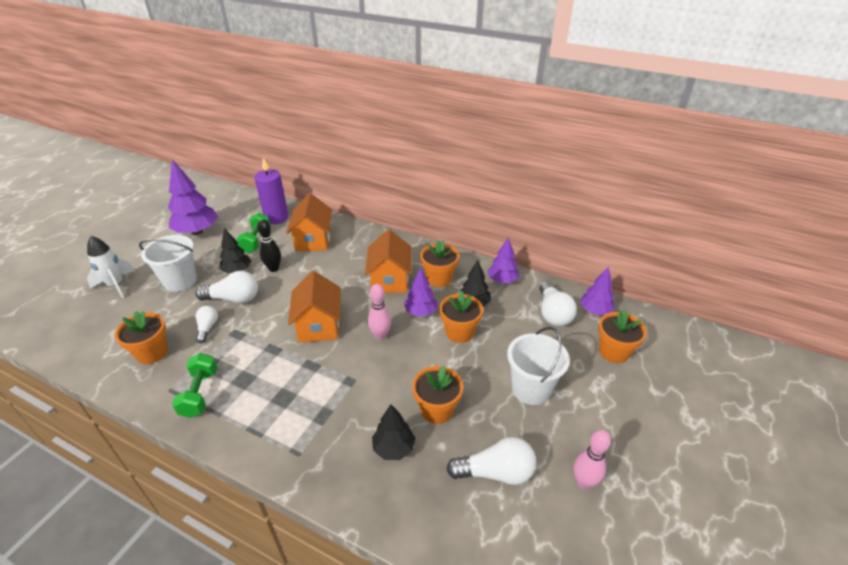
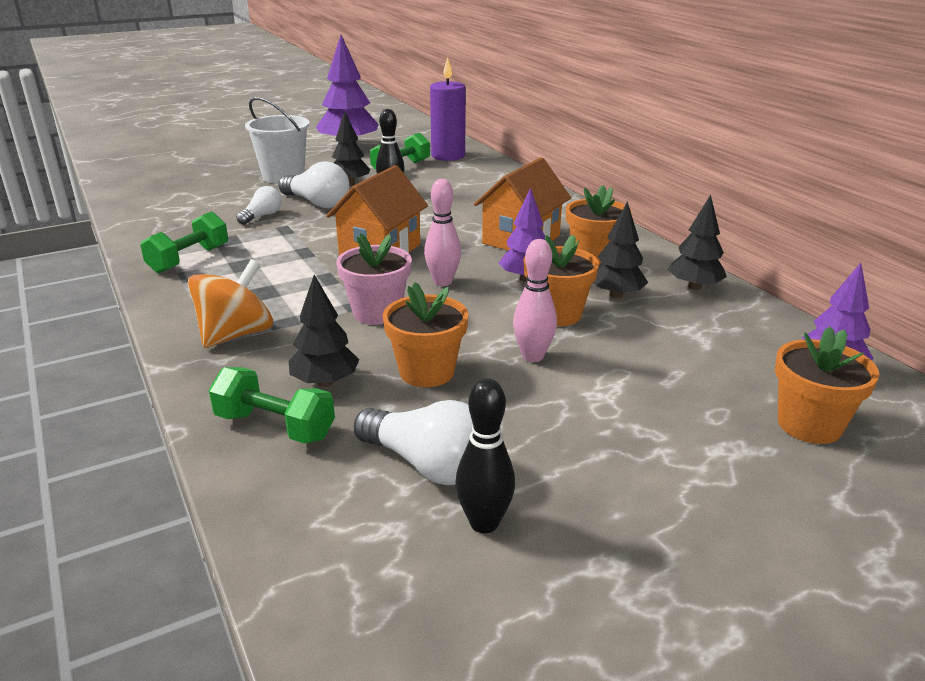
camera: 35 degrees right, 10 degrees down
(116, 285) = (223, 163): white rocket -> none
(152, 353) = (189, 217): orange flower pot -> none
(305, 442) = (236, 335): none -> orange spinning top
(313, 240) = (467, 183): orange house -> none
(368, 379) = (377, 313): none -> pink flower pot
(400, 495) = (275, 426): none -> green dumbbell
(502, 280) = (694, 287): purple tree -> black tree
(531, 389) = (597, 407): white bucket -> none
(550, 491) = (484, 523): none -> black bowling pin
(553, 313) = (741, 345): white light bulb -> none
(583, 482) = (554, 542): pink bowling pin -> pink bowling pin (532, 356)

